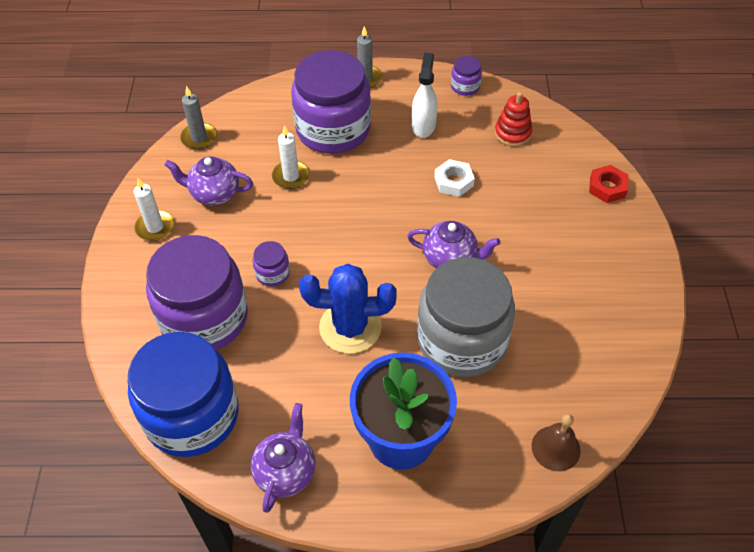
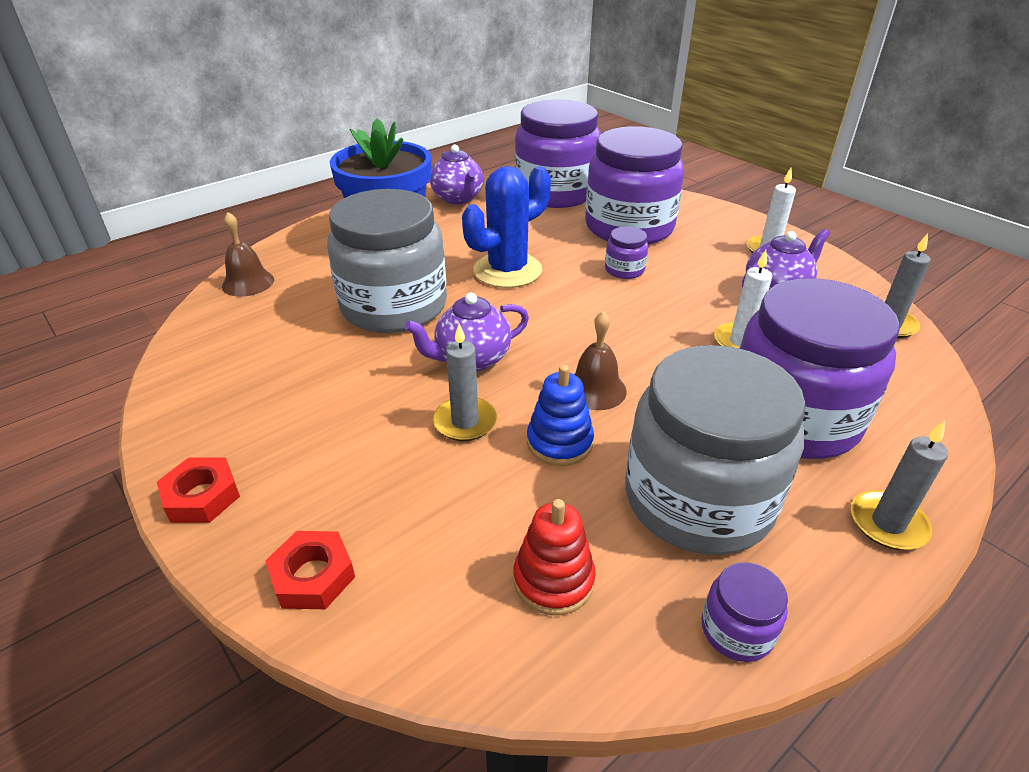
camera: 140 degrees right, 15 degrees down
(192, 415) = (556, 192): blue jar -> purple jar
(404, 197) = (595, 389): none -> brown bell
(423, 125) = (698, 499): white spray bottle -> grey jar
(453, 181) = (559, 442): white nut -> blue stacking toy
(489, 220) = (465, 422): none -> grey candle
(645, 254) = (201, 496): none -> red nut

